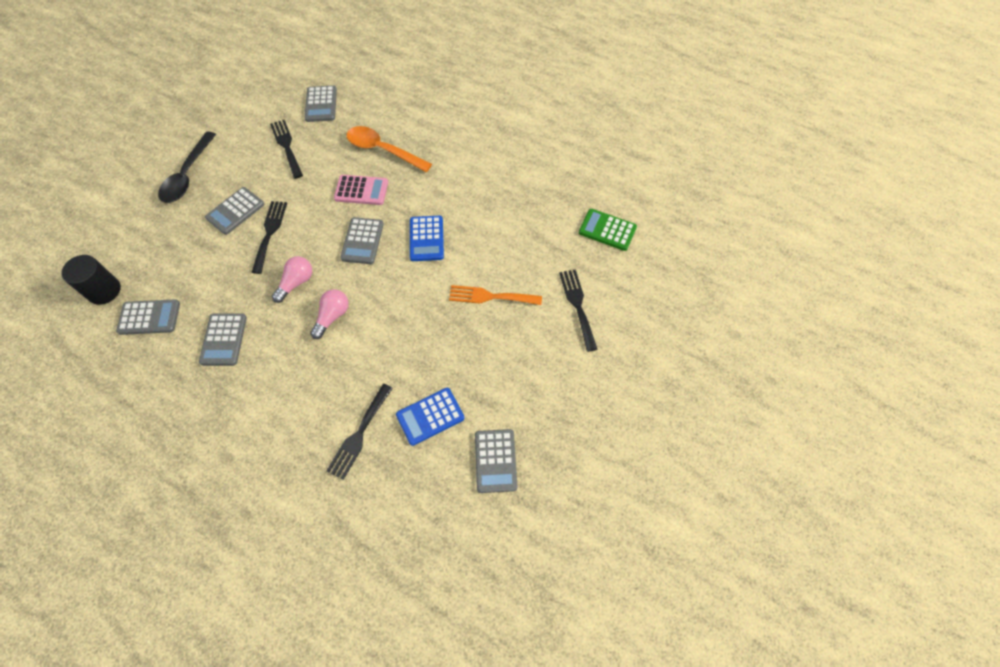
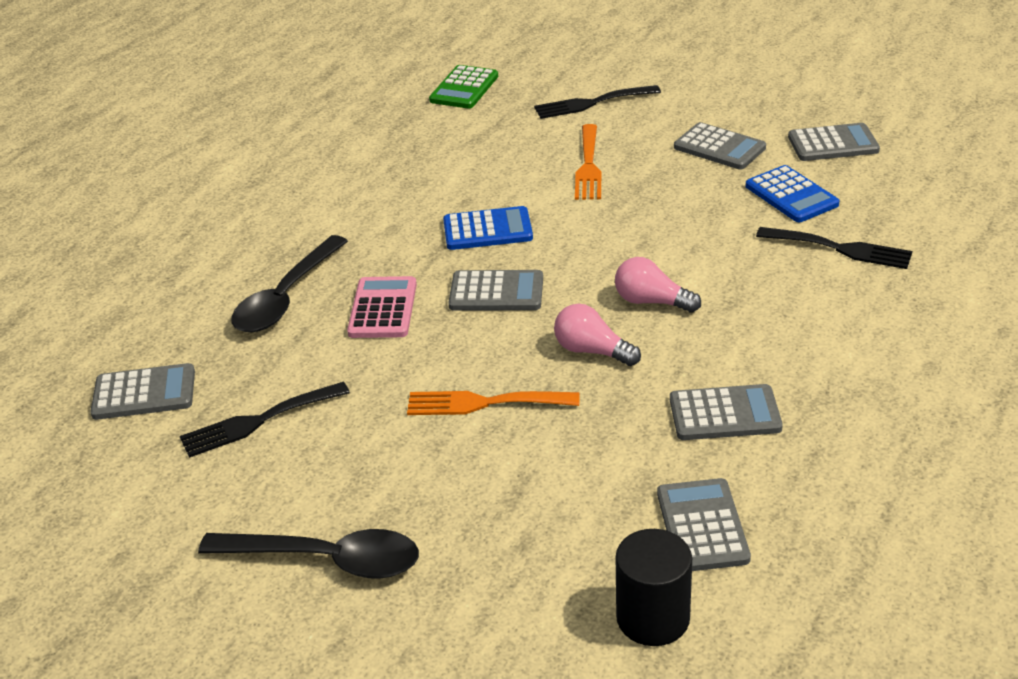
camera: 90 degrees left, 25 degrees down
(235, 211) = (431, 461): grey calculator -> grey calculator (719, 148)
(270, 233) = (484, 403): black fork -> orange fork
(383, 150) = (286, 297): orange spoon -> black spoon

